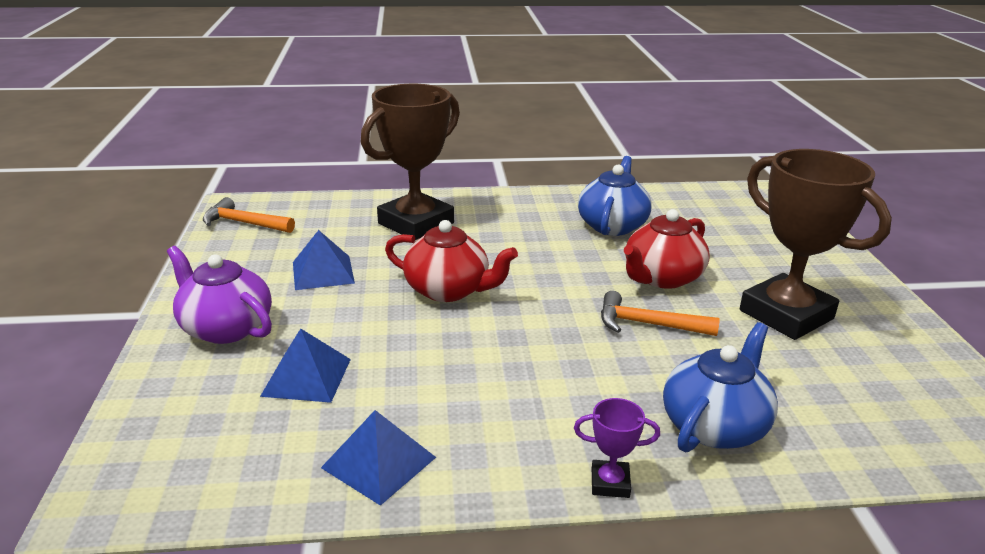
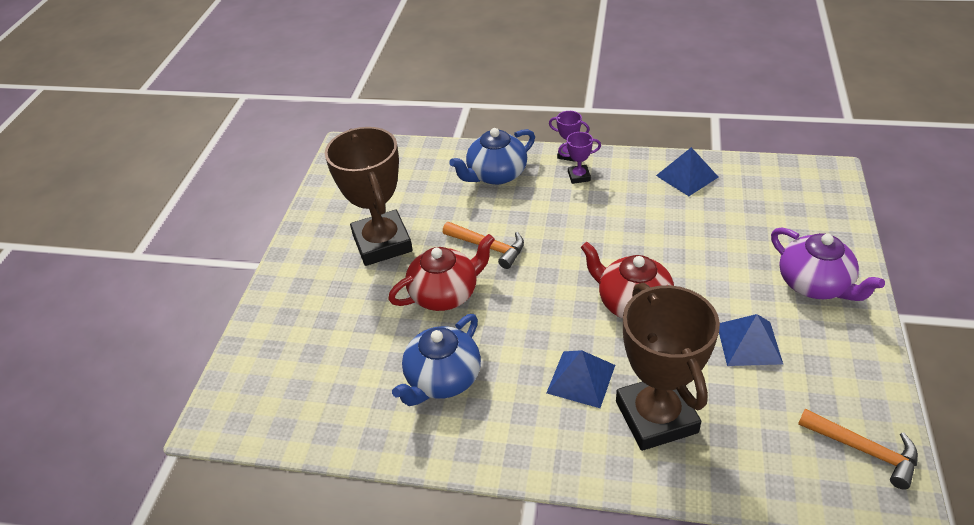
camera: 160 degrees left, 15 degrees up
(306, 377) = (739, 232): blue pyramid -> blue pyramid (581, 378)
(416, 223) = (656, 417): brown trophy -> brown trophy turned 75 degrees counterclockwise
(571, 439) = (579, 176): none -> purple trophy

